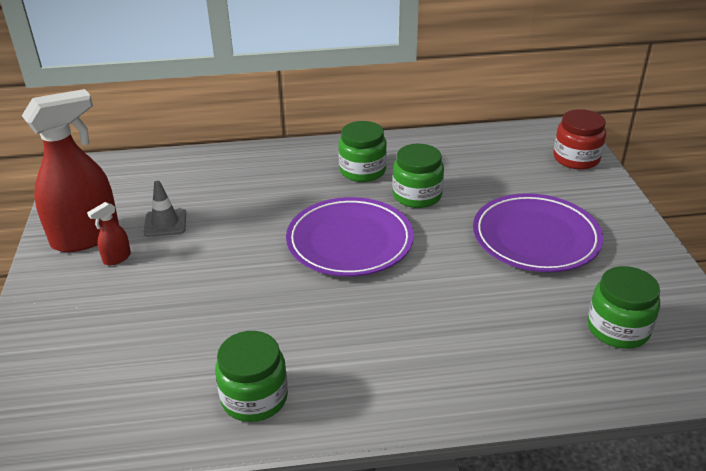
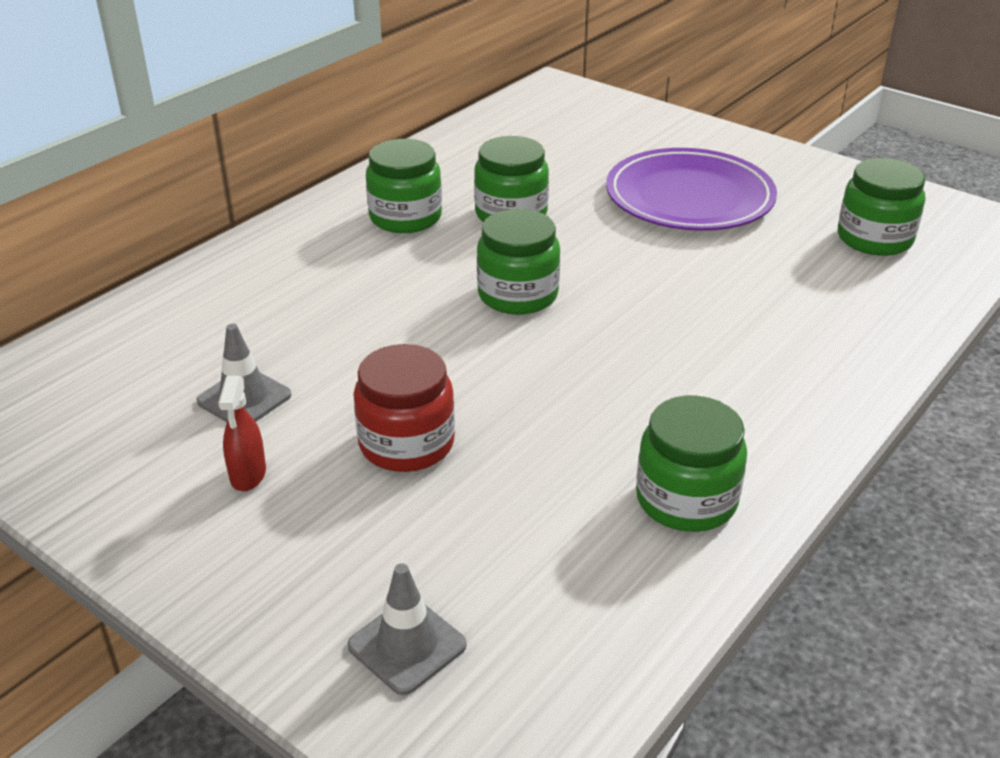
camera: 45 degrees left, 0 degrees up
(56, 371) = (407, 645): none -> grey traffic cone
(86, 237) = (148, 479): red spray bottle -> none
(349, 241) = (518, 295): purple plate -> green jar
(576, 158) = (607, 109): red jar -> red jar (406, 443)

